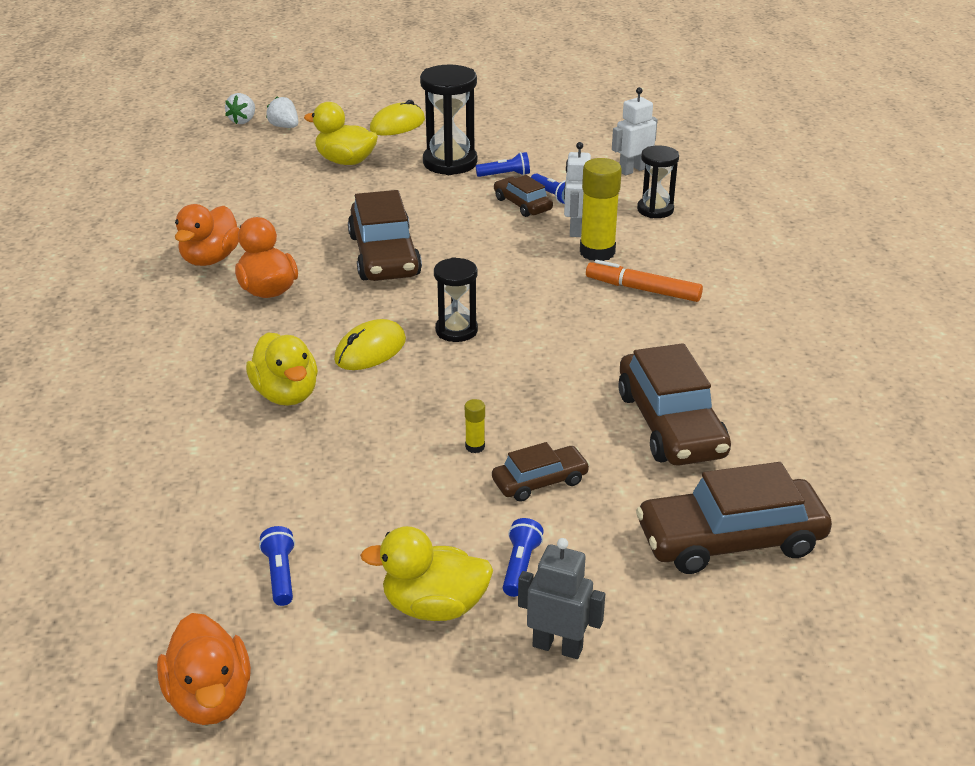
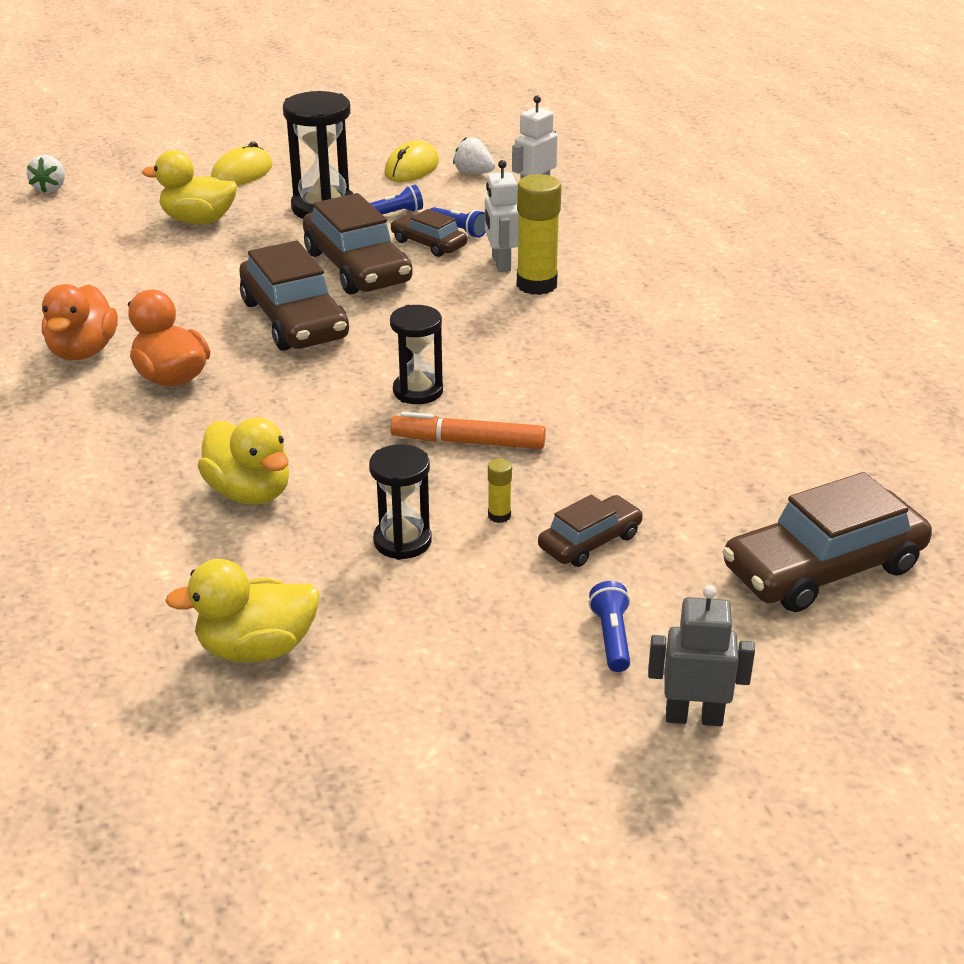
camera: 15 degrees left, 0 degrees up
(210, 699) = (320, 857): orange duck -> none
(280, 574) = (339, 698): blue flashlight -> none
(284, 127) = (105, 190): white strawberry -> white strawberry (473, 173)
(370, 350) = (327, 427): yellow mouse -> yellow mouse (412, 168)
(434, 606) = (536, 700): yellow duck -> yellow duck (256, 648)
(643, 290) = (606, 318): orange marker -> orange marker (469, 442)
(655, 210) = (579, 232): black hourglass -> black hourglass (402, 541)
(670, 424) = (702, 457): brown car -> brown car (357, 267)

